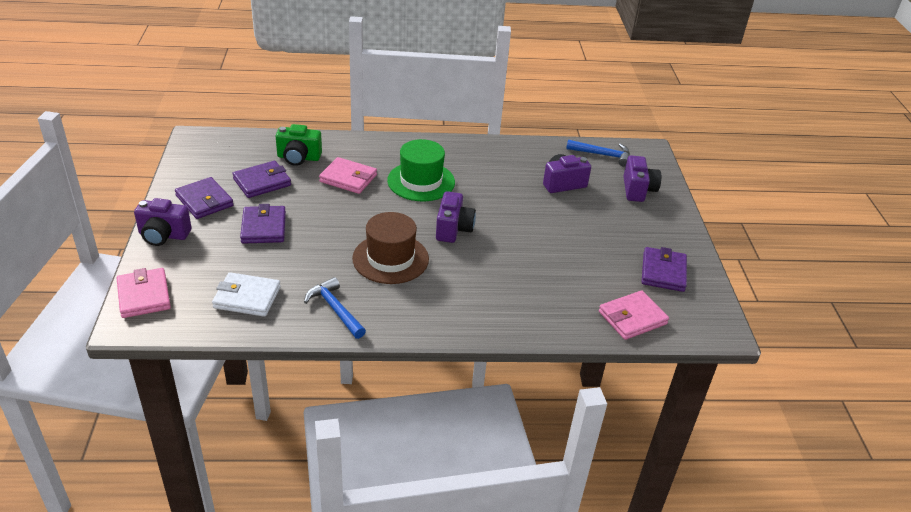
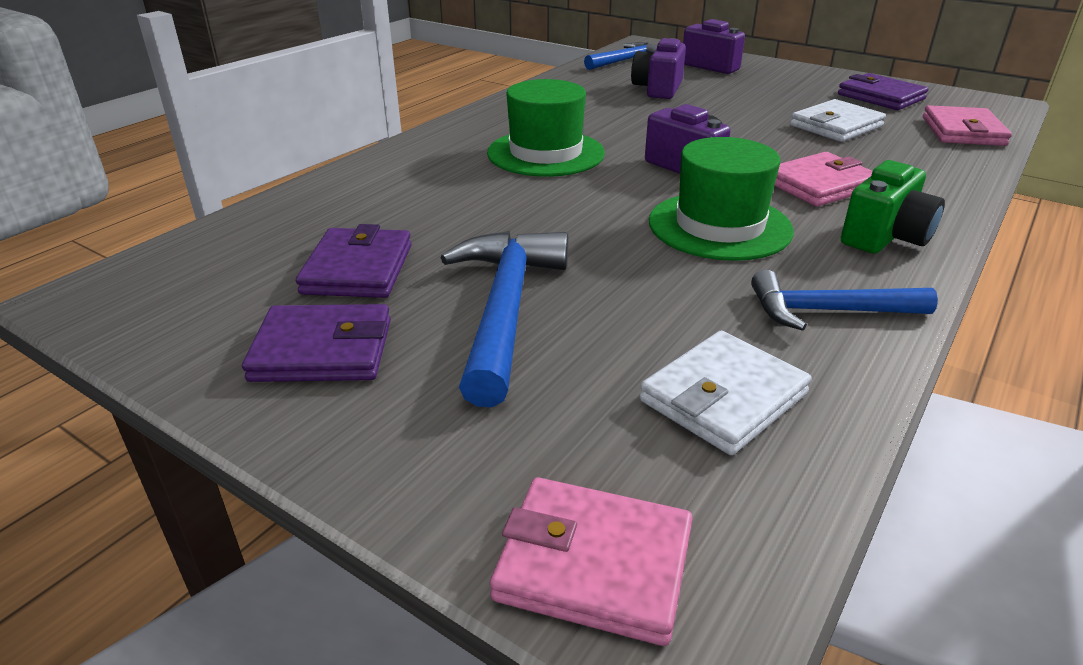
camera: 50 degrees left, 5 degrees down
(163, 235) = (374, 449): purple camera -> none
(263, 227) = (505, 309): purple wallet -> blue hammer
(298, 158) = (340, 217): green camera -> green camera (885, 237)
(348, 178) = (463, 196): pink wallet -> pink wallet (820, 185)
(390, 259) = (719, 226): brown hat -> green hat
(579, 265) = (836, 126): none -> white wallet

